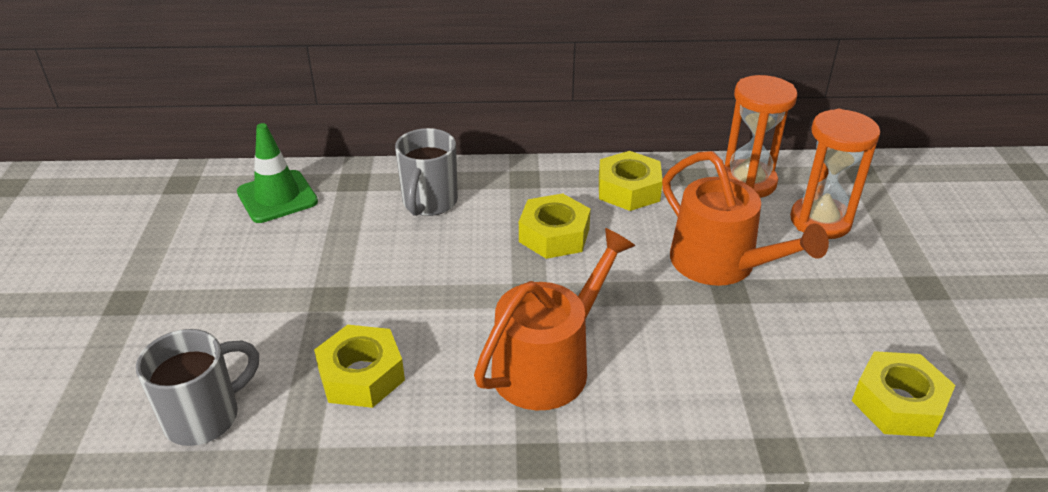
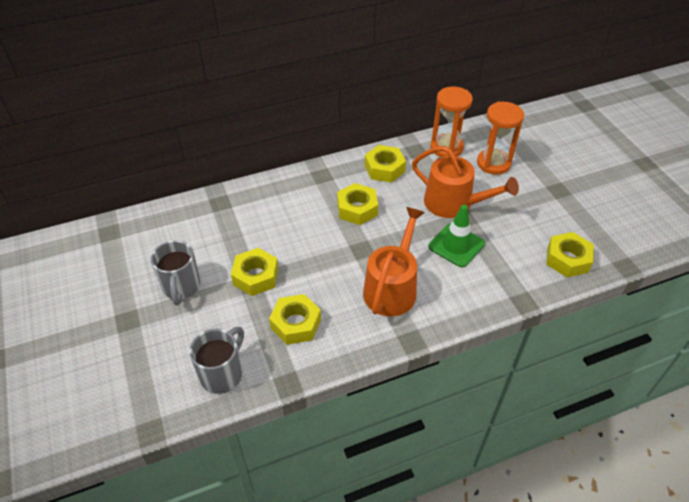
camera: 20 degrees left, 10 degrees up
(277, 197) = (178, 226): green traffic cone -> green traffic cone (456, 245)
(343, 291) = (255, 276): none -> yellow nut
(429, 203) = (274, 206): grey mug -> grey mug (181, 287)

